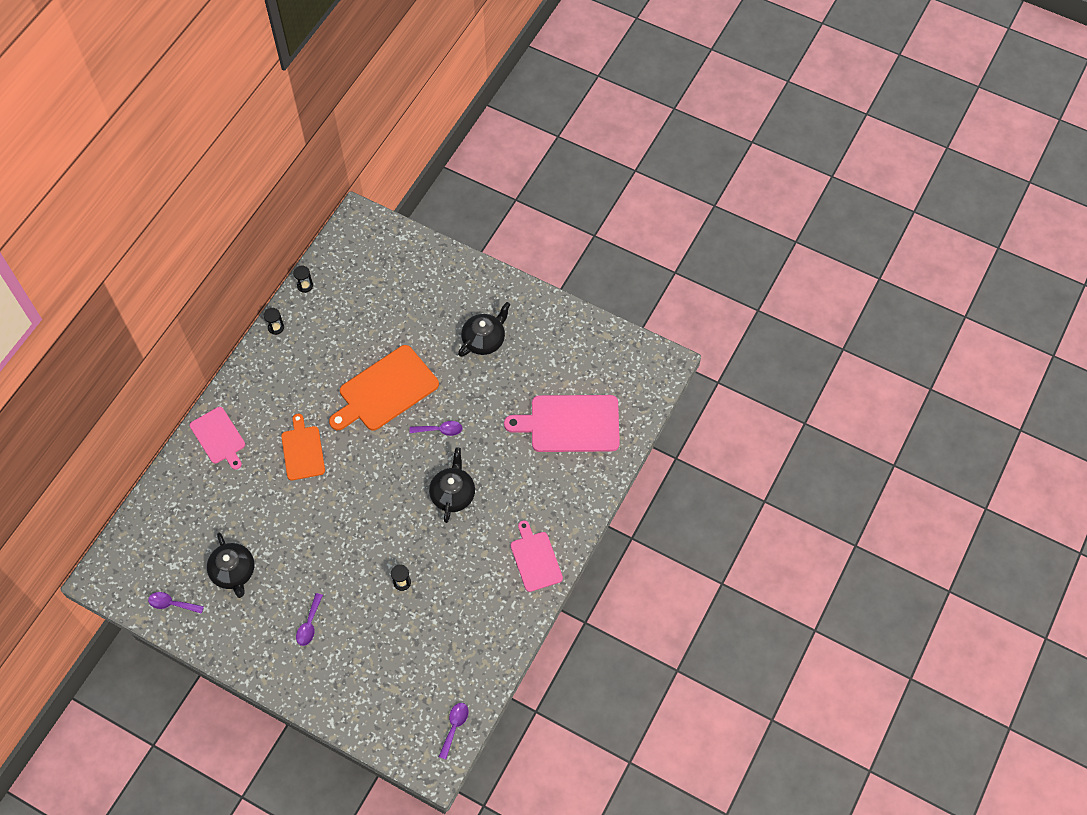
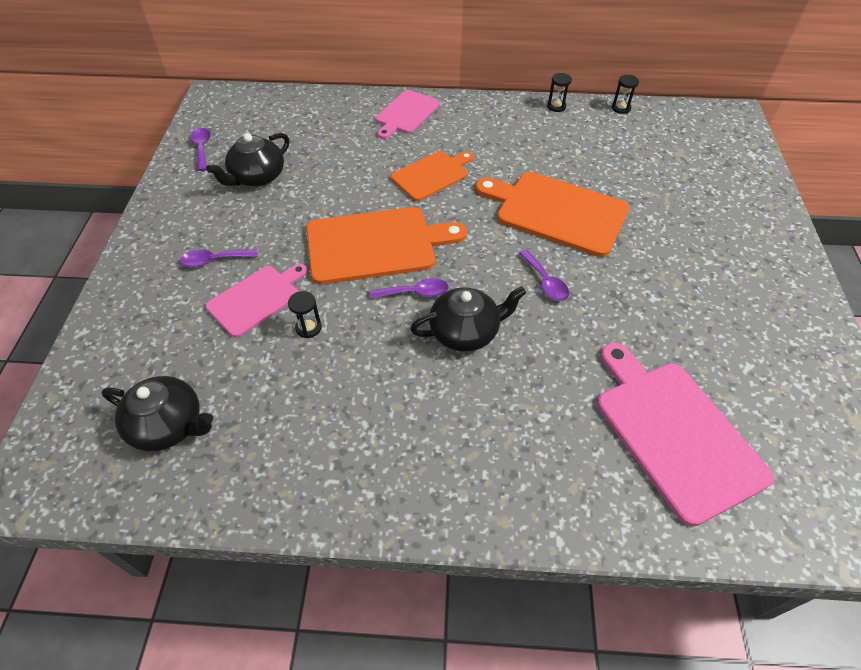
camera: 65 degrees right, 10 degrees down
(352, 516) = (376, 245): none -> orange cutting board
(454, 727) = (97, 485): purple spoon -> purple spoon (415, 293)
(484, 340) = (705, 276): black teapot -> black teapot (169, 425)
(535, 559) = (422, 481): pink cutting board -> pink cutting board (257, 299)

